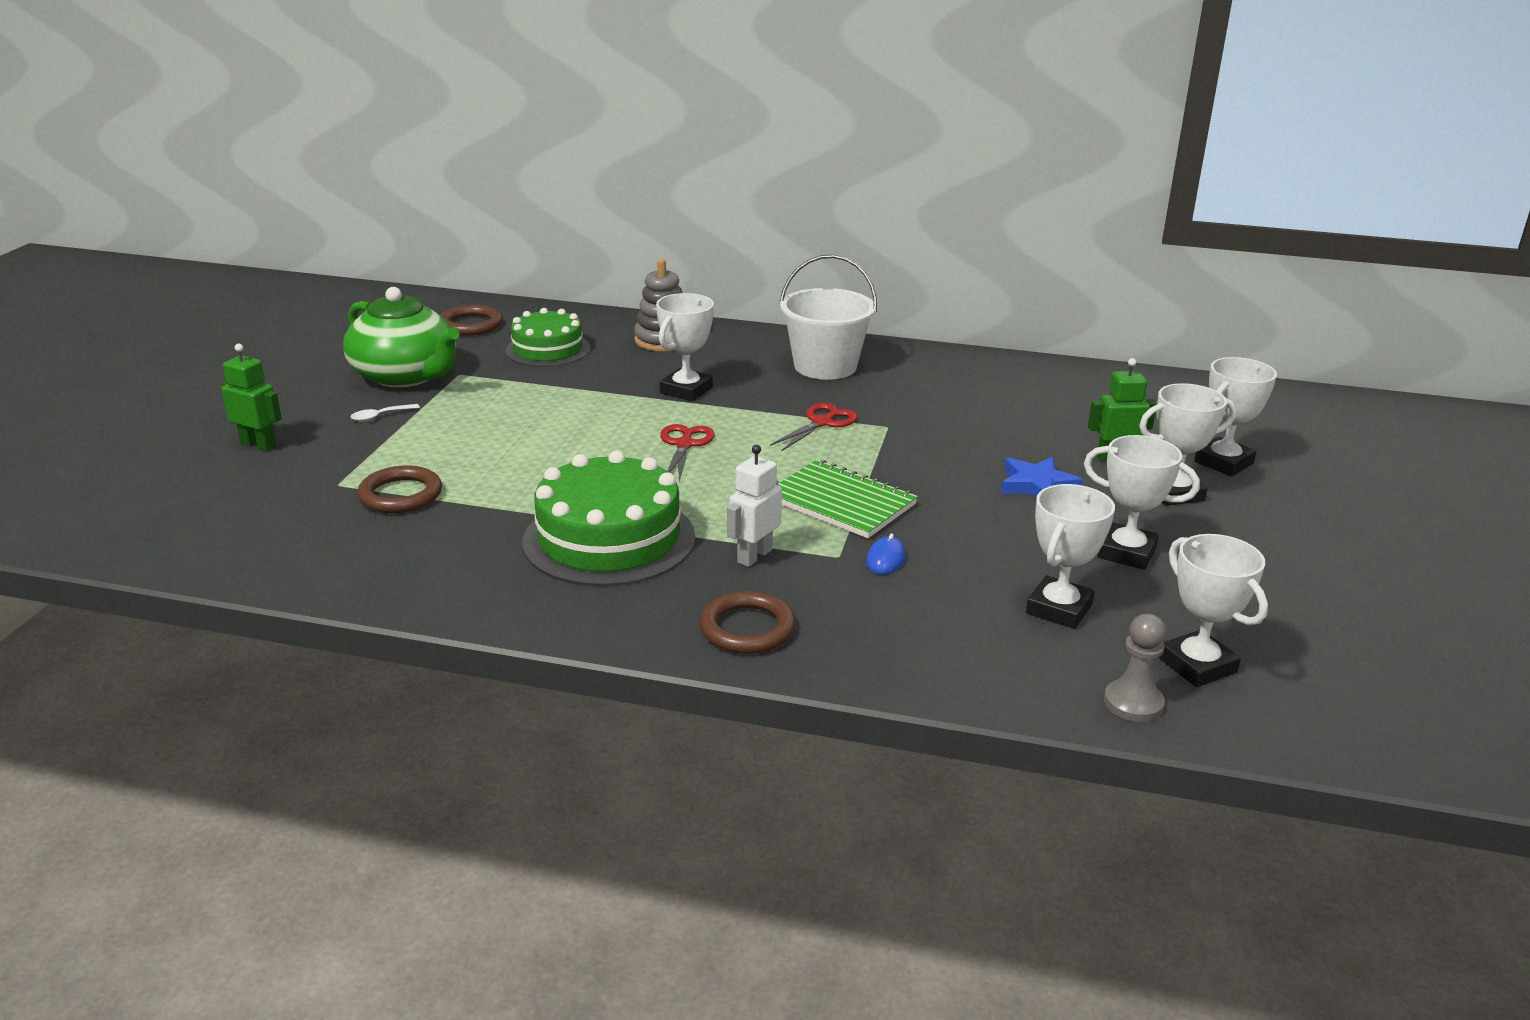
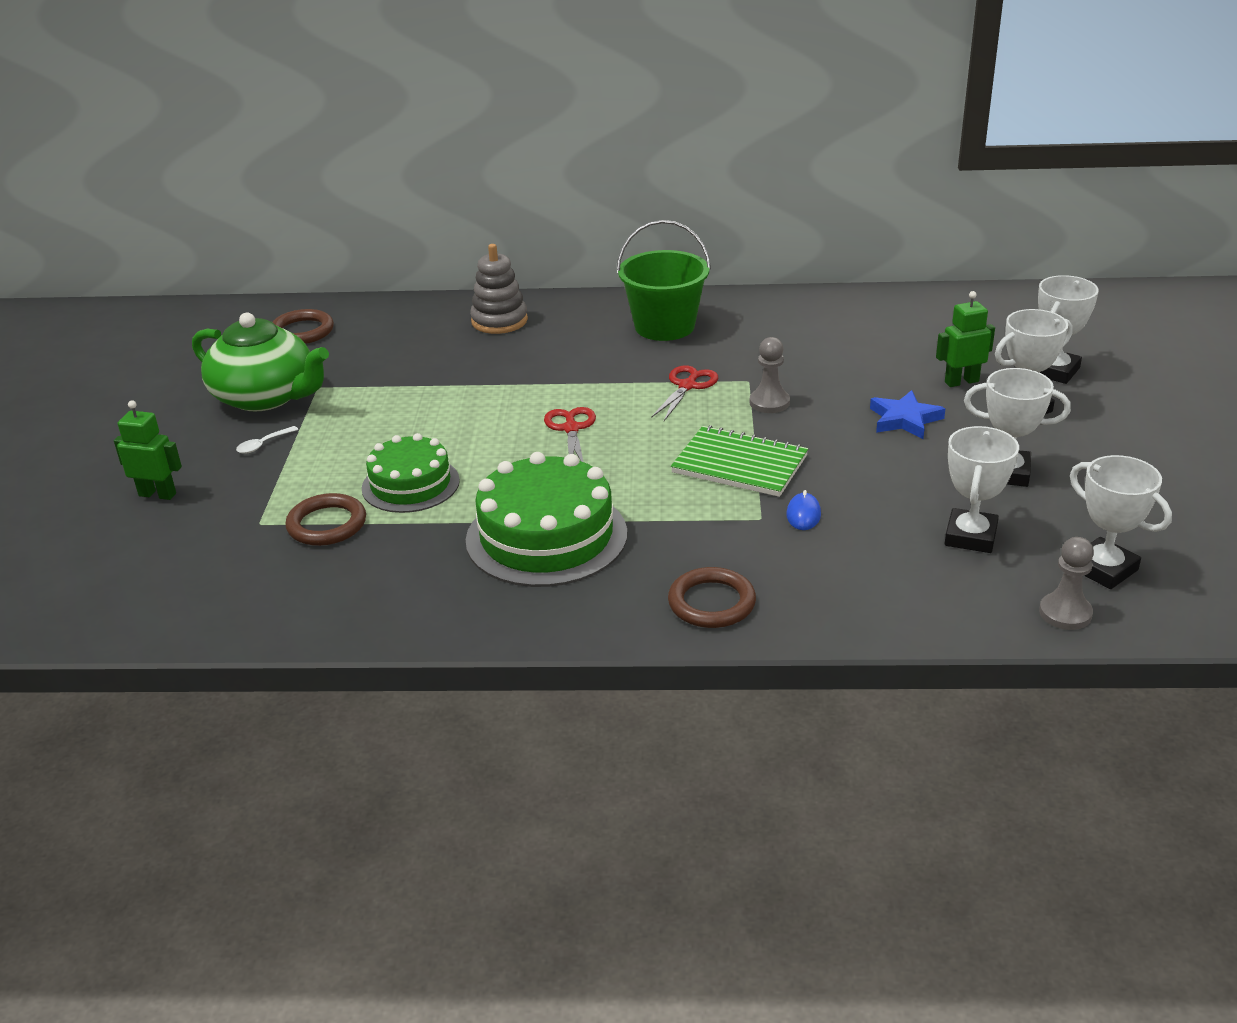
camera: 10 degrees left, 5 degrees up
(548, 349) = (392, 347): green cake -> green cake (410, 484)
(686, 390) = (546, 371): white trophy -> none
(754, 556) = (686, 531): white robot -> none
(825, 366) = (664, 326): white bucket -> green bucket
(900, 449) = (769, 402): none -> grey pawn

